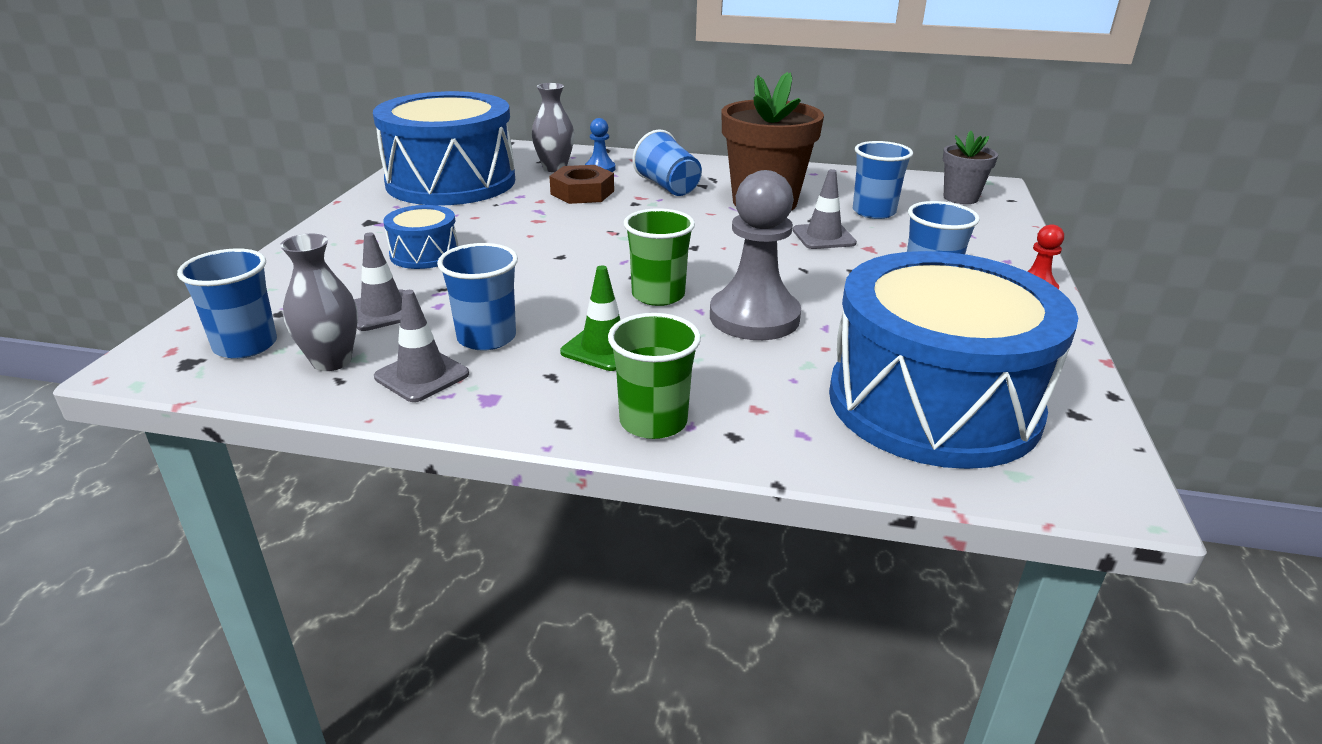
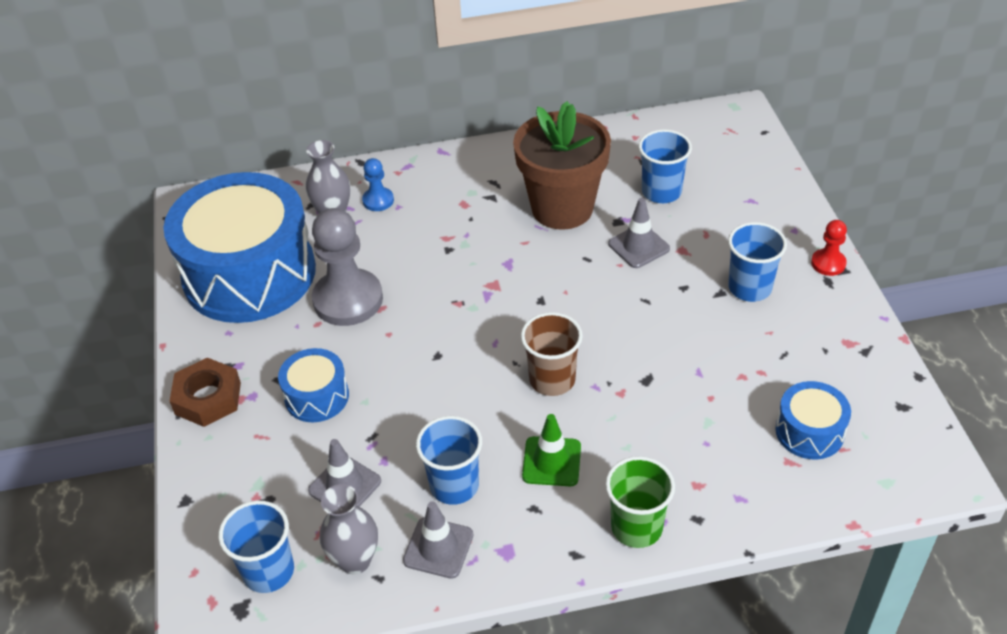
camera: 20 degrees left, 15 degrees up
(582, 193) = (389, 248): brown nut -> brown nut (208, 398)
(658, 295) = (552, 380): green cup -> brown cup
(668, 187) = (462, 211): blue cup -> none
(754, 317) = (641, 380): grey pawn -> grey pawn (348, 300)
(933, 403) = (809, 431): blue drum -> blue drum, size x0.44
(960, 198) = (722, 143): grey flower pot -> none

